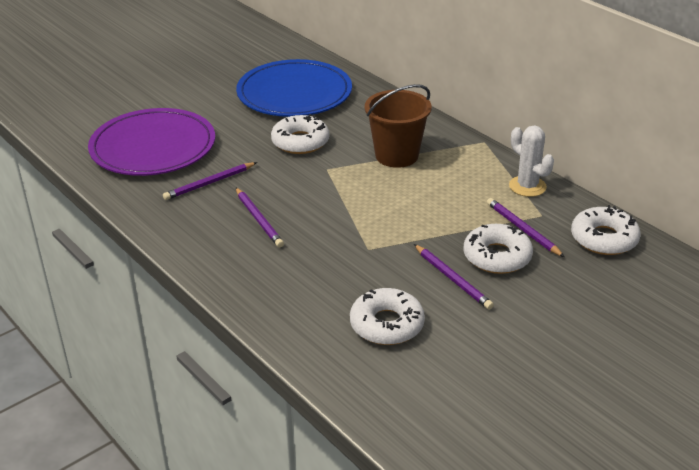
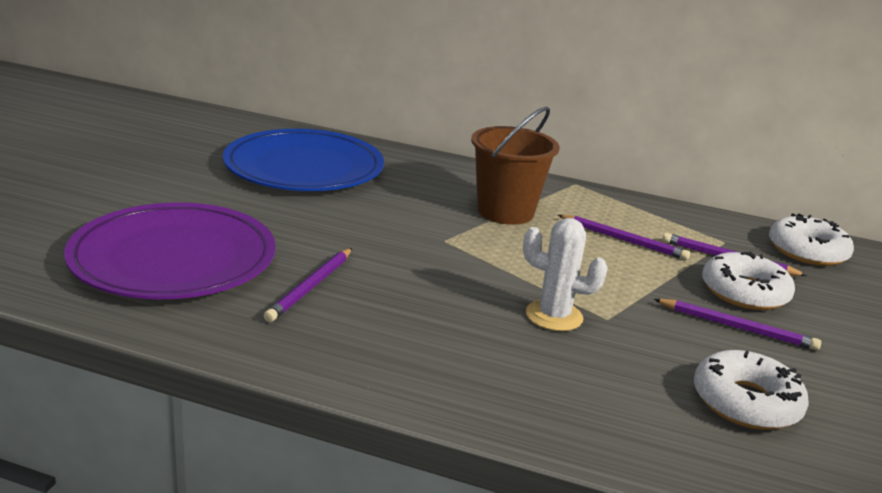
camera: 35 degrees left, 10 degrees down
(258, 219) = (432, 316): purple pencil -> purple pencil (623, 240)
(300, 142) = (375, 217): white donut -> none
(527, 186) = (674, 217): white cactus -> white cactus (554, 316)

